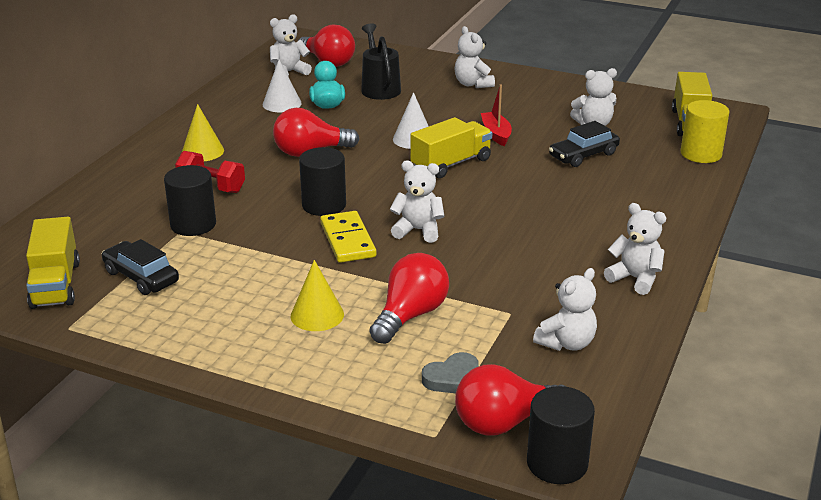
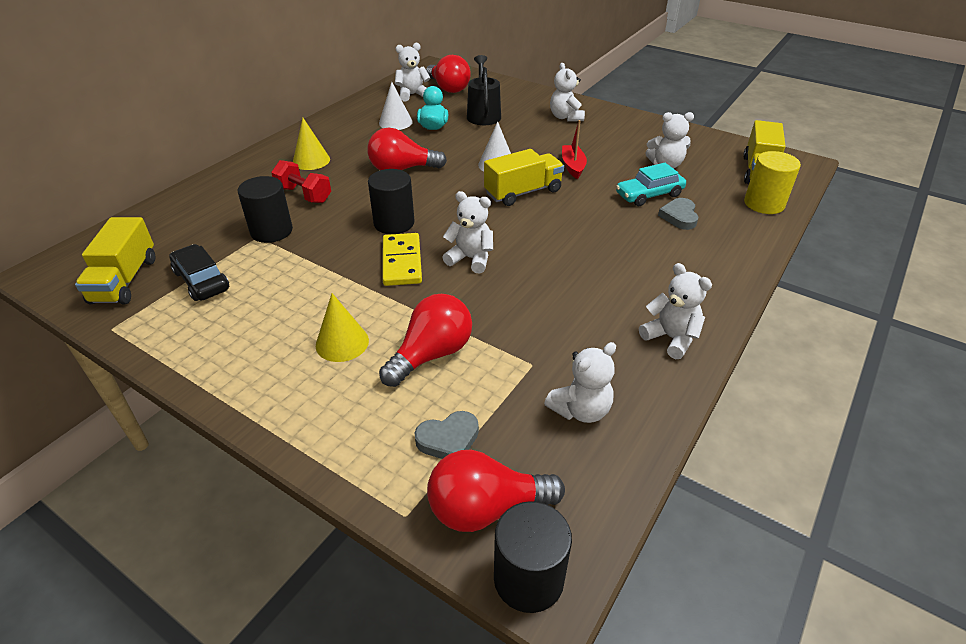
camera: 10 degrees right, 10 degrees up
(583, 155) = (649, 195): black car -> turquoise car
(619, 173) = (679, 216): none -> grey heart

